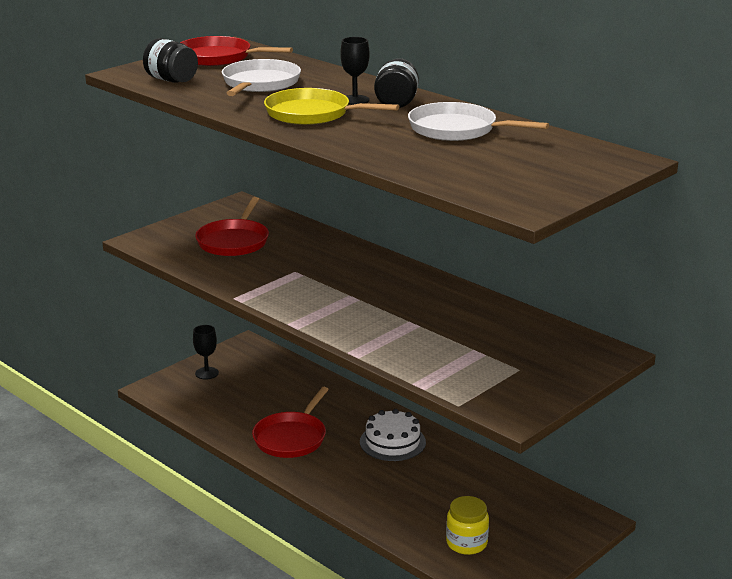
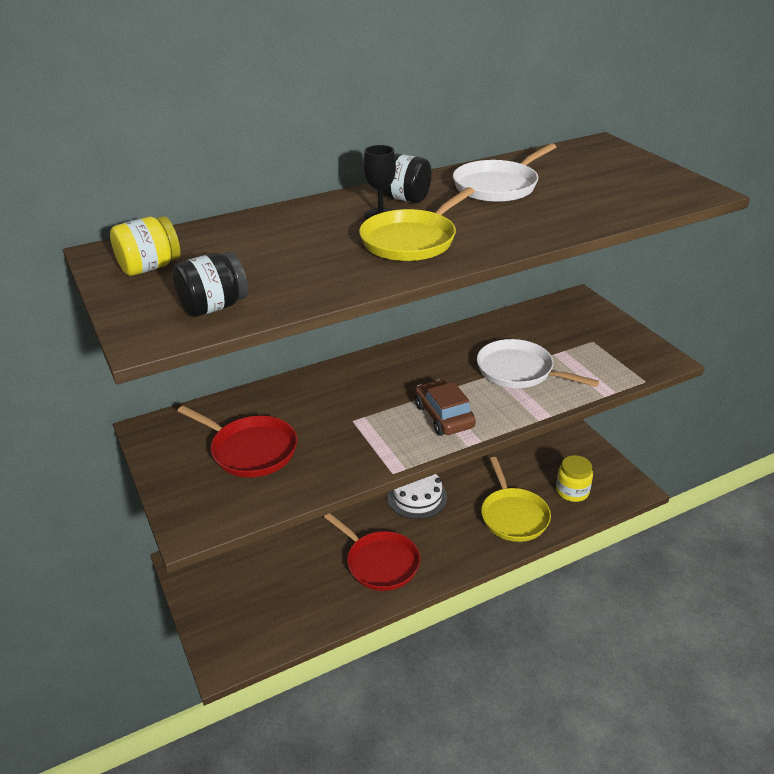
camera: 70 degrees left, 10 degrees up
(206, 373) = (220, 606): black goblet -> none
(218, 58) = (149, 267): red pan -> yellow jar
(260, 84) = (281, 255): white pan -> white pan (518, 371)
(325, 308) = (444, 416): none -> brown car
(400, 506) = (513, 516): none -> yellow pan

